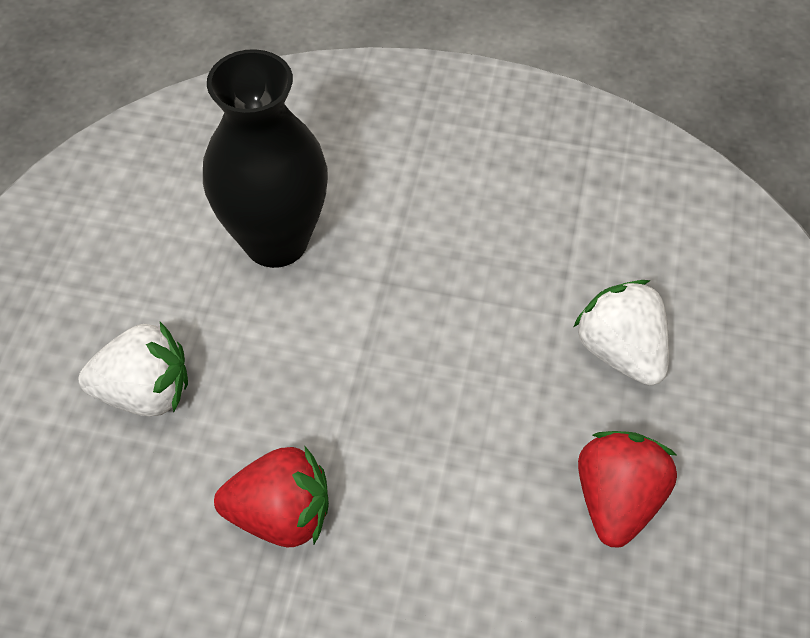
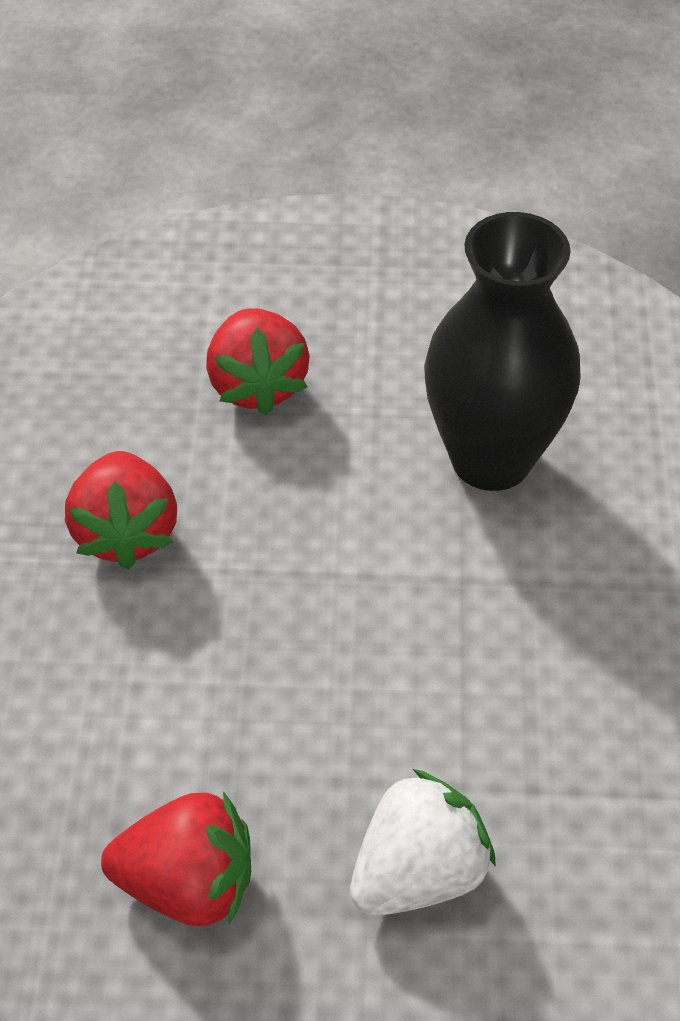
camera: 80 degrees right, 5 degrees down
(145, 392) = (257, 385): white strawberry -> red strawberry

